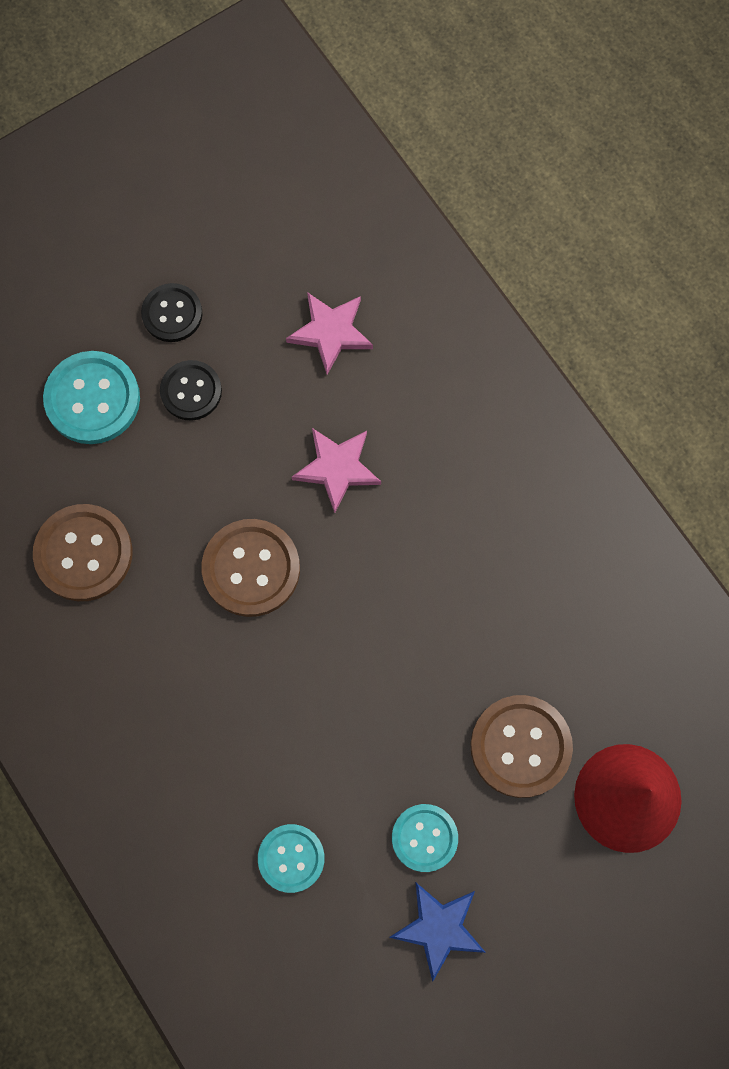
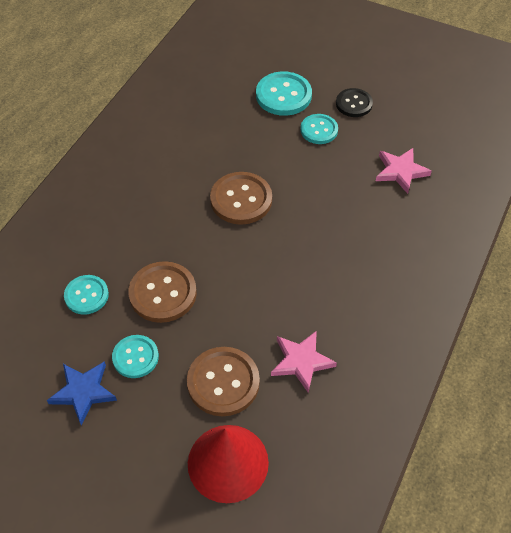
camera: 60 degrees right, 20 degrees down
(83, 553) = (200, 129): brown button -> brown button (163, 293)
(191, 391) = (319, 130): black button -> turquoise button
(337, 468) = (326, 210): pink star -> pink star (301, 361)

